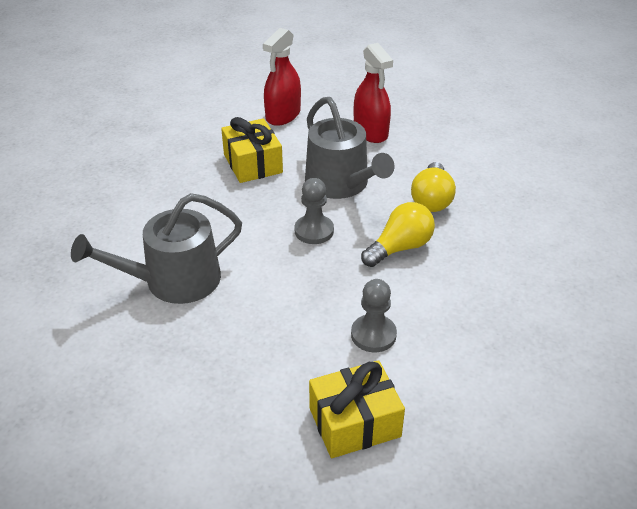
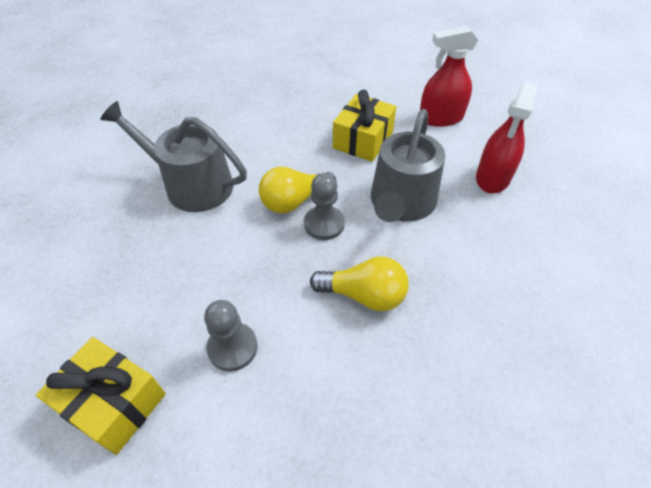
camera: 50 degrees right, 10 degrees up
(431, 199) = (456, 277): yellow light bulb -> yellow light bulb (294, 201)

